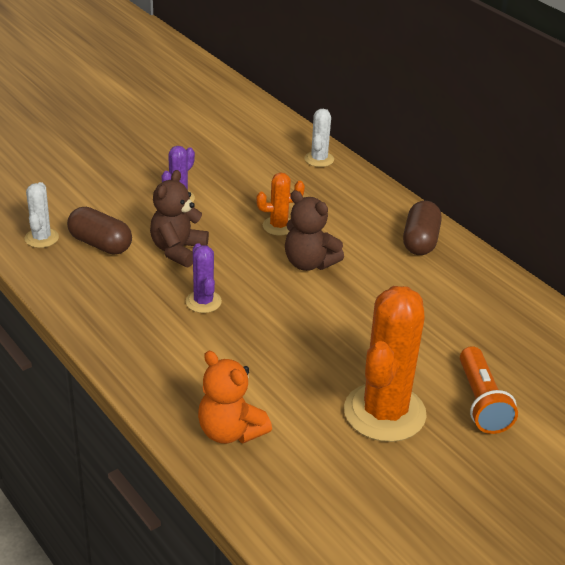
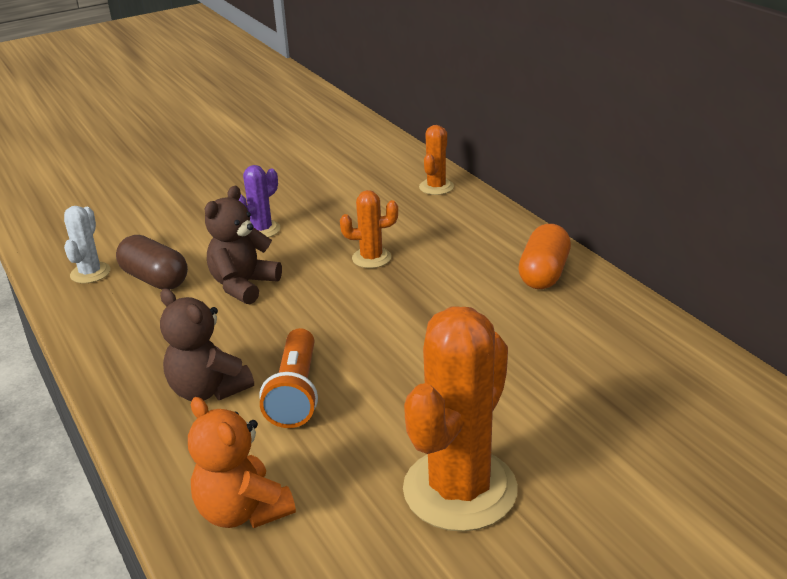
camera: 10 degrees right, 5 degrees down
(203, 302) = (256, 344): purple cactus -> none
(309, 263) = (399, 299): brown teddy bear -> brown teddy bear (208, 390)
(319, 159) = (436, 187): white cactus -> orange cactus
(420, 241) = (543, 273): brown capsule -> orange capsule
(481, 402) = (599, 478): orange flashlight -> orange flashlight (295, 393)

